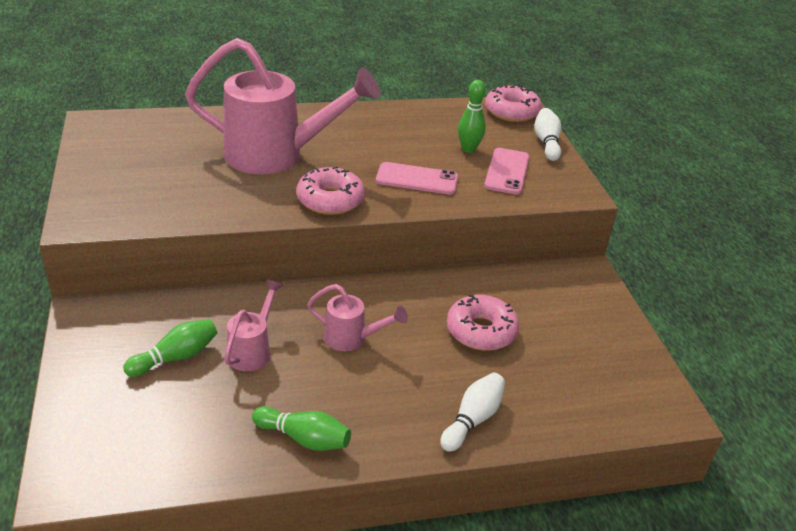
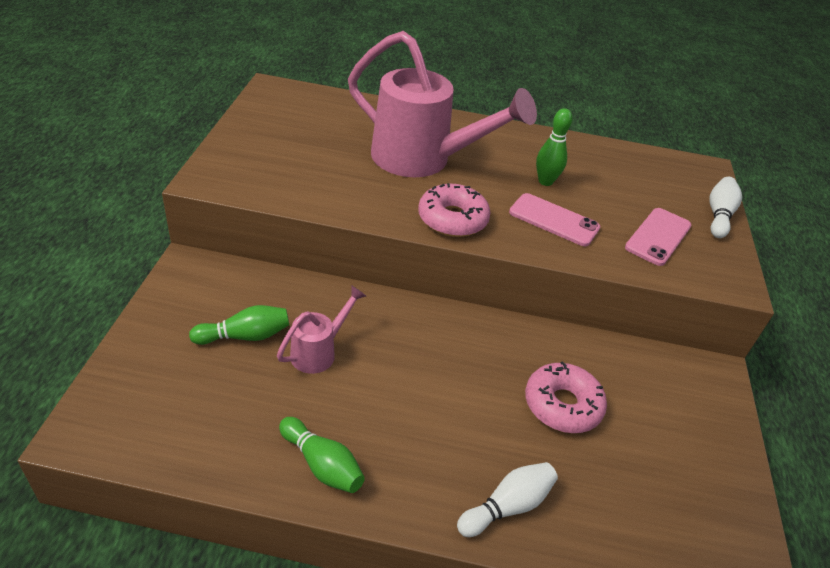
camera: 20 degrees right, 5 degrees up
(352, 339) = (422, 371): pink watering can -> none
(468, 149) = (625, 201): green bowling pin -> green bowling pin (545, 181)
(511, 112) = (693, 172): pink donut -> none

